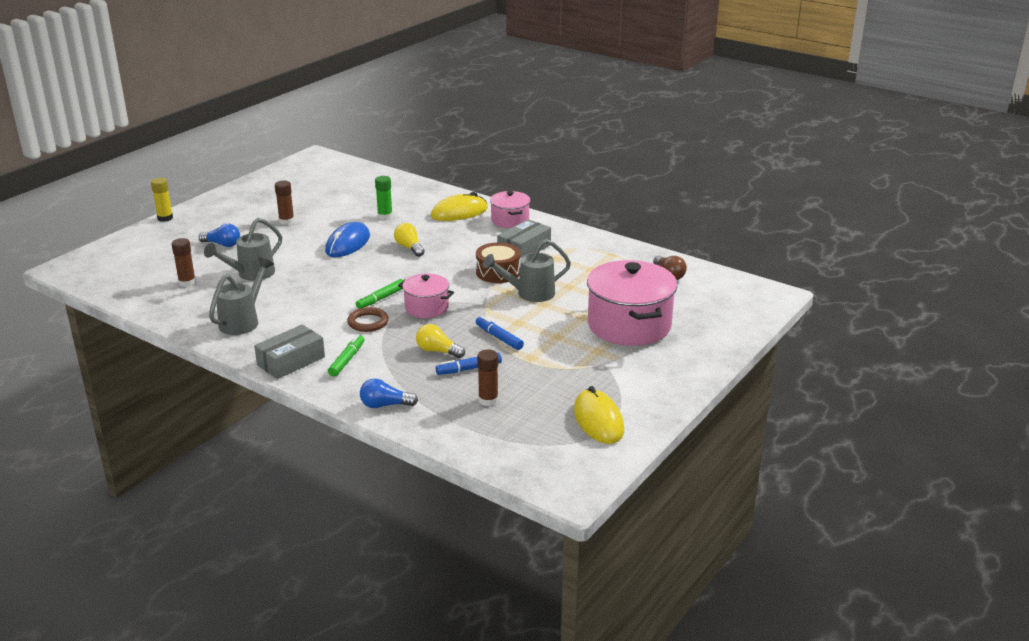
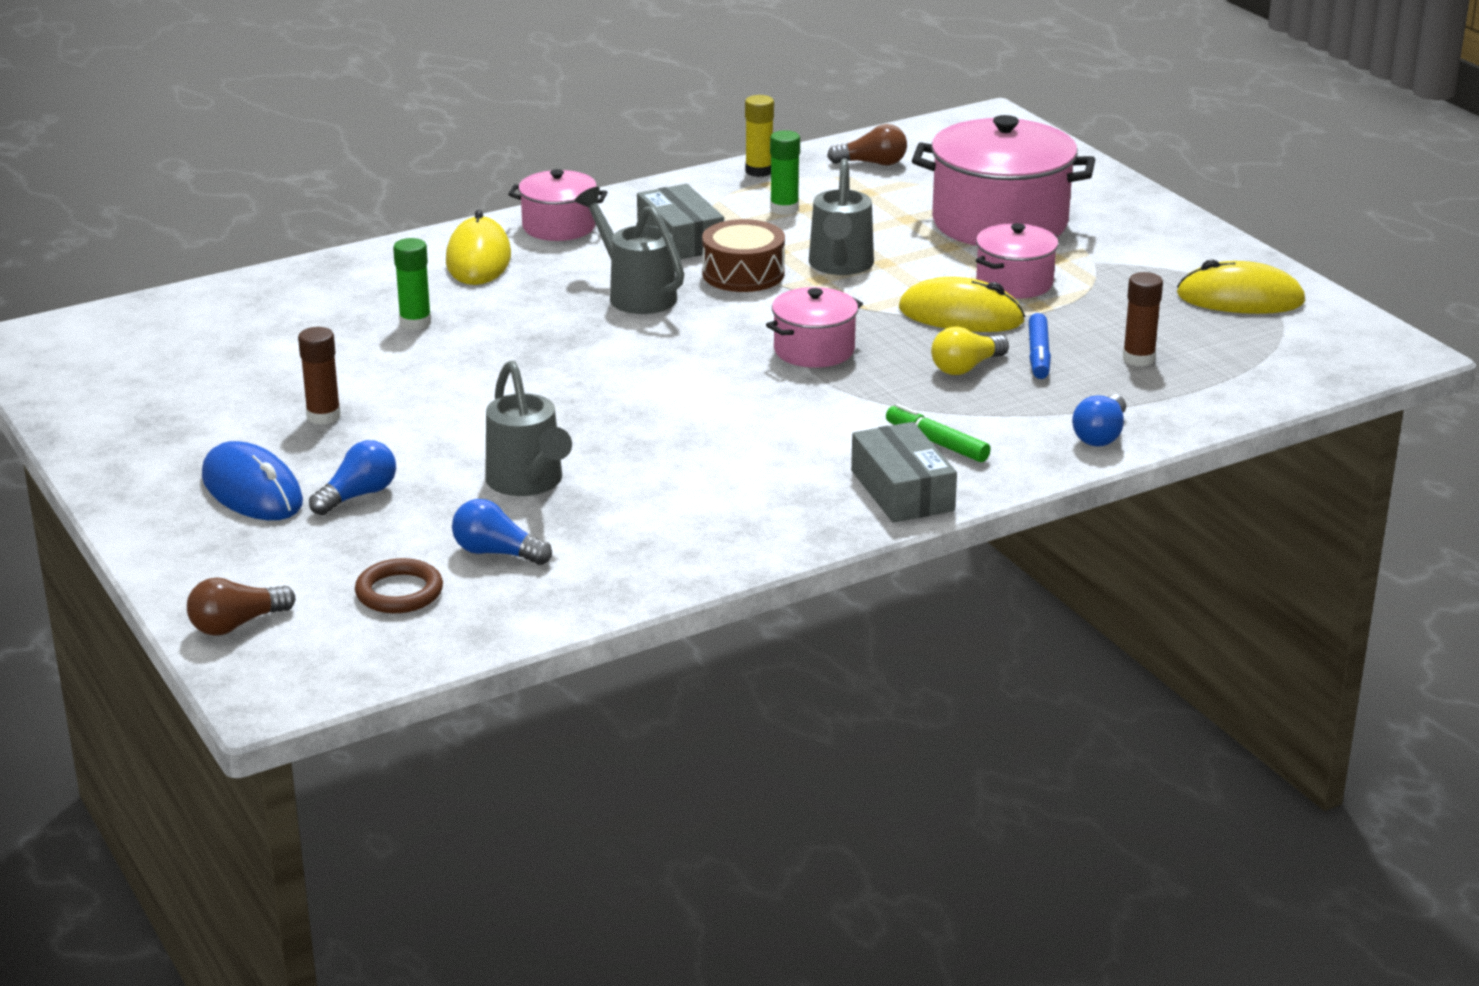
camera: 65 degrees left, 0 degrees up
(111, 249) = (236, 624): none -> brown light bulb
(165, 218) = (142, 545): yellow glue stick -> yellow glue stick (759, 171)
(187, 282) = (497, 553): brown glue stick -> blue light bulb
(243, 321) = (716, 515): grey watering can -> grey watering can (635, 294)
(348, 244) = (497, 374): blue mouse -> blue mouse (252, 490)
(368, 322) = (822, 405): brown ring -> brown ring (399, 592)
(381, 298) = (746, 381): green marker -> none
(409, 248) = (574, 325): yellow light bulb -> none
(499, 337) = (961, 315): blue marker -> yellow mouse
(553, 345) = (1014, 283): none -> pink pot
(585, 265) = (784, 209): none -> green glue stick

